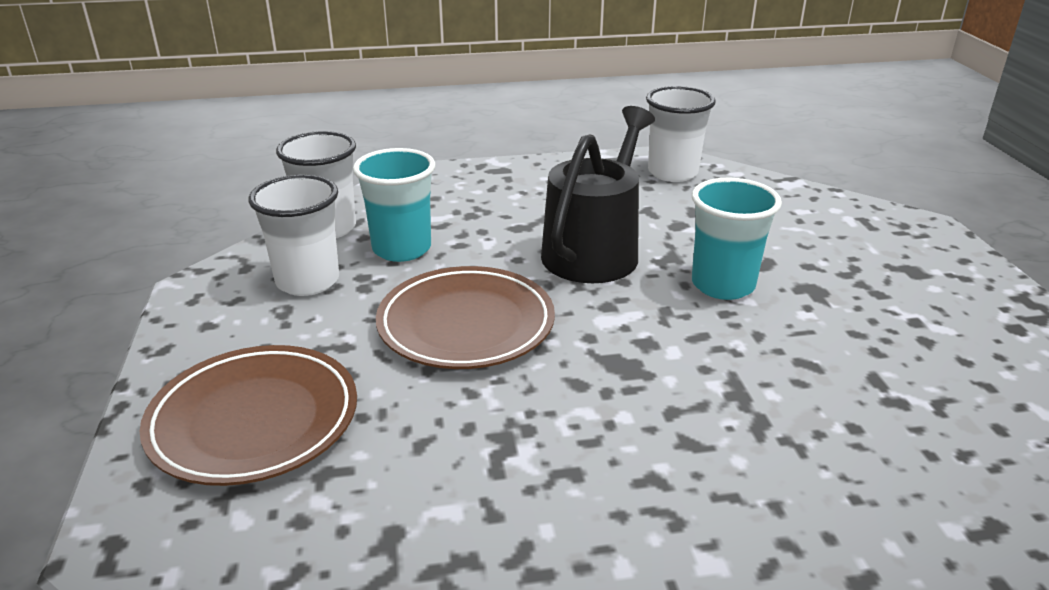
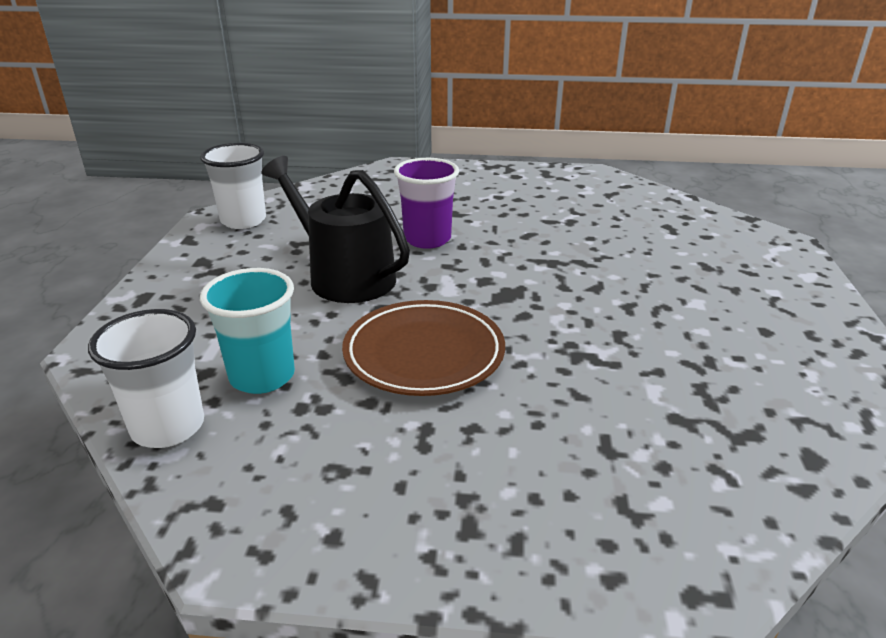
camera: 75 degrees left, 0 degrees up
(254, 421) = (529, 494): brown plate -> none
(308, 281) = (285, 448): white cup -> none
(723, 285) = (427, 239): turquoise cup -> purple cup

